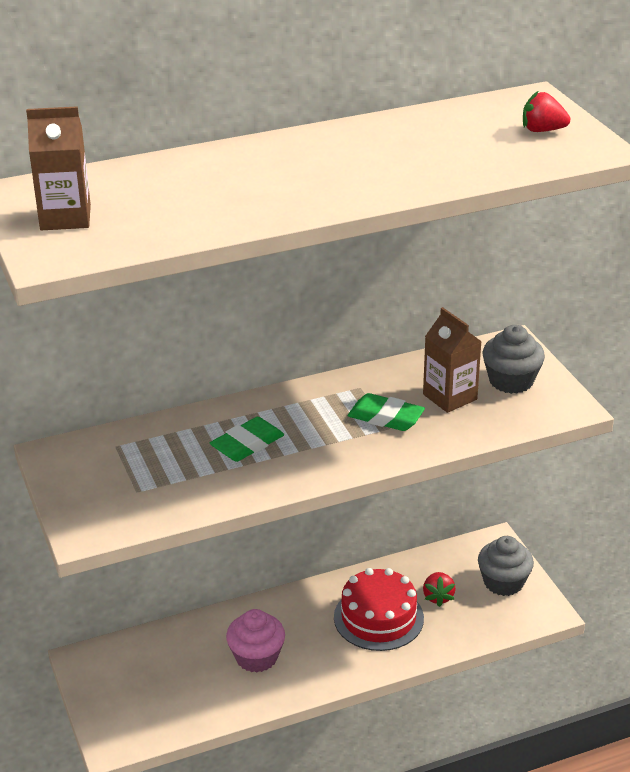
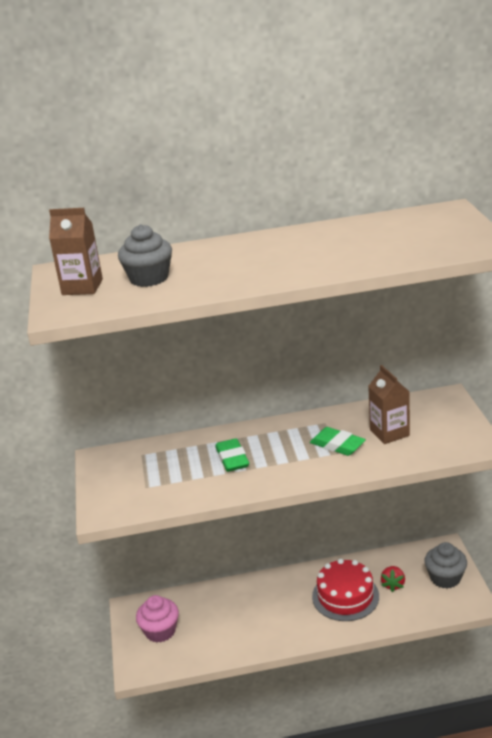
camera: 15 degrees right, 5 degrees down
(247, 444) = (232, 459): green eraser -> green eraser turned 75 degrees counterclockwise
(256, 657) = (250, 617): pink cupcake -> pink cupcake (160, 631)
(511, 381) = (439, 423): grey cupcake -> grey cupcake (149, 278)
(542, 130) = (448, 232): red strawberry -> none

